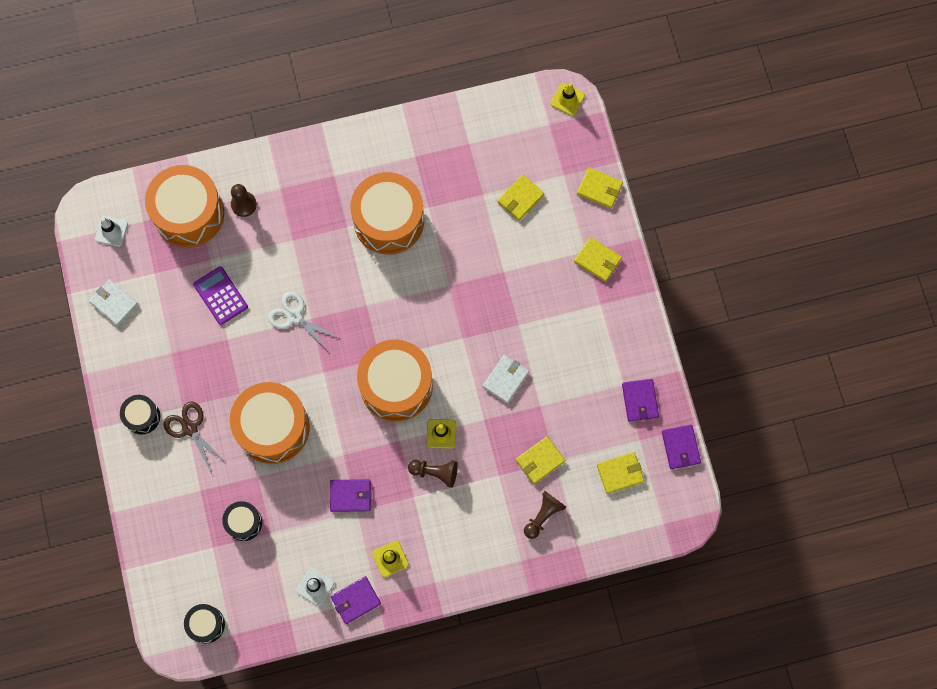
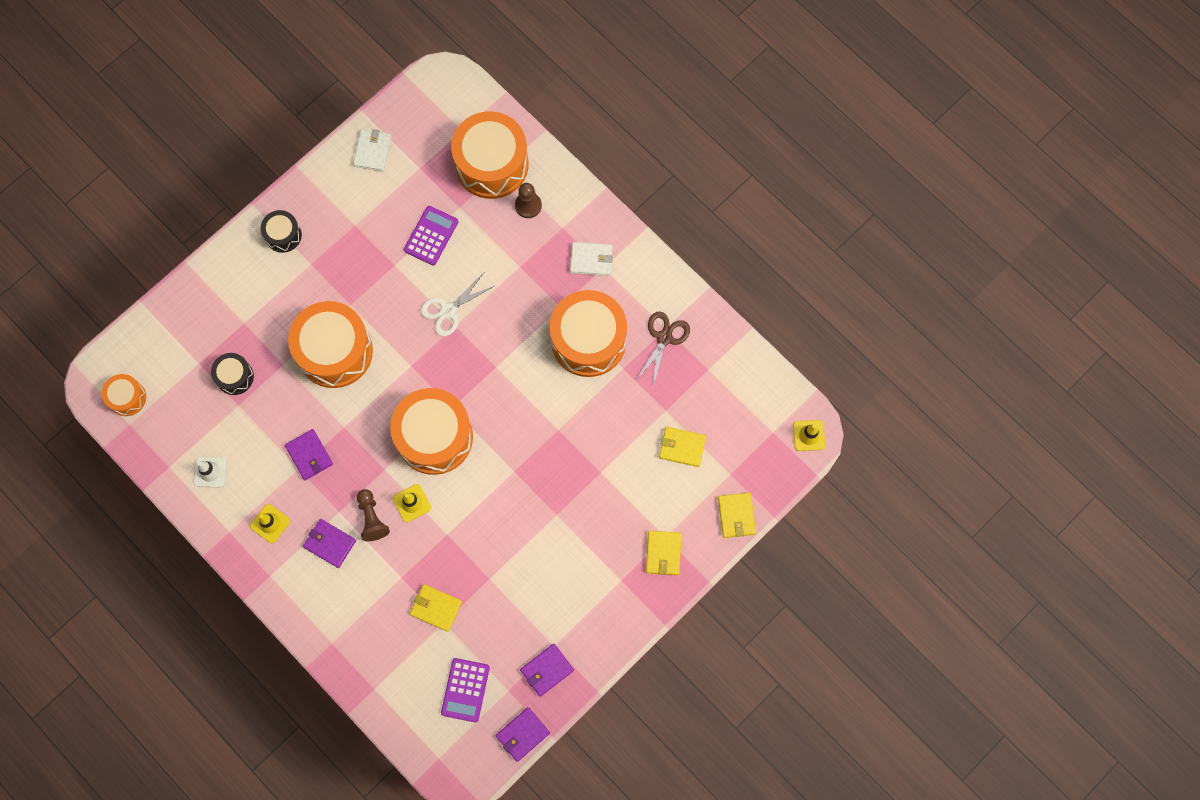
camera: 60 degrees right, 0 degrees up
(111, 231) = (437, 110): white traffic cone -> none
(190, 428) = (295, 281): brown scissors -> brown scissors (664, 338)
(206, 624) = (127, 398): black drum -> orange drum
(294, 317) = (448, 310): white scissors -> white scissors turned 135 degrees counterclockwise
(355, 600) = (216, 514): purple wallet -> purple wallet (330, 543)
(505, 379) = (496, 532): white wallet -> white wallet (591, 260)
(543, 516) = (385, 640): brown pawn -> none
(620, 473) = (465, 690): yellow wallet -> purple calculator

